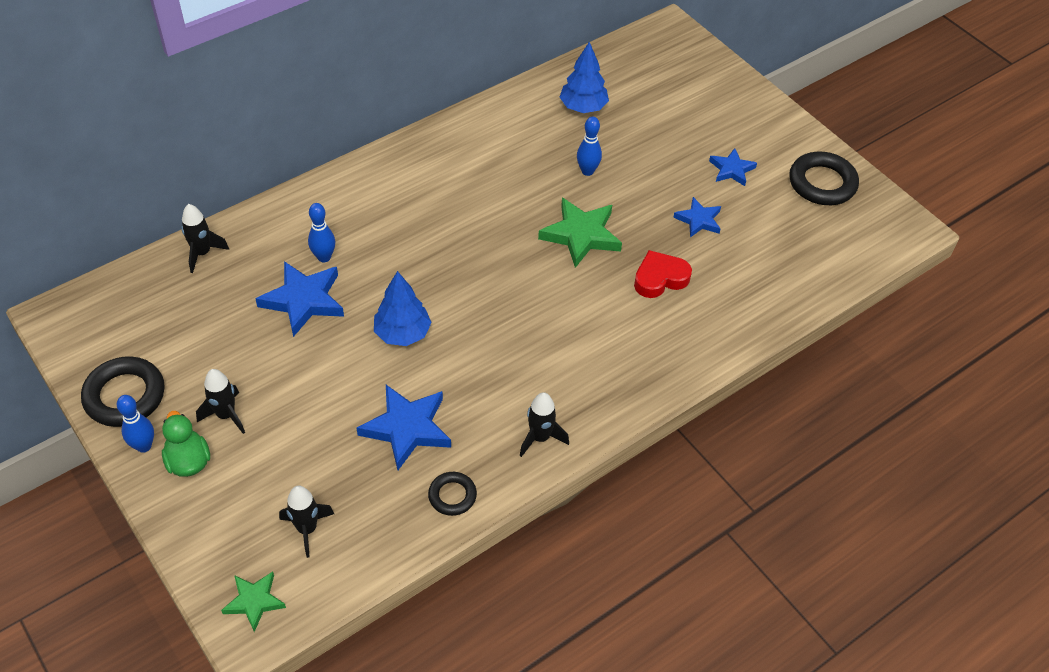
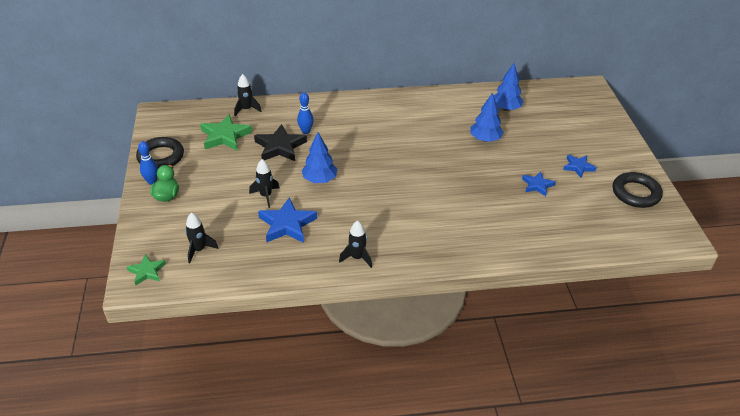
camera: 30 degrees right, 10 degrees down
(226, 415) = (201, 183): black rocket -> black rocket (266, 196)
(303, 300) = (280, 147): blue star -> black star
(452, 496) = (286, 266): black ring -> none
(581, 235) = (457, 168): green star -> green star (225, 136)
(587, 171) = (485, 139): blue bowling pin -> blue tree
(660, 278) = (490, 206): red heart -> none

